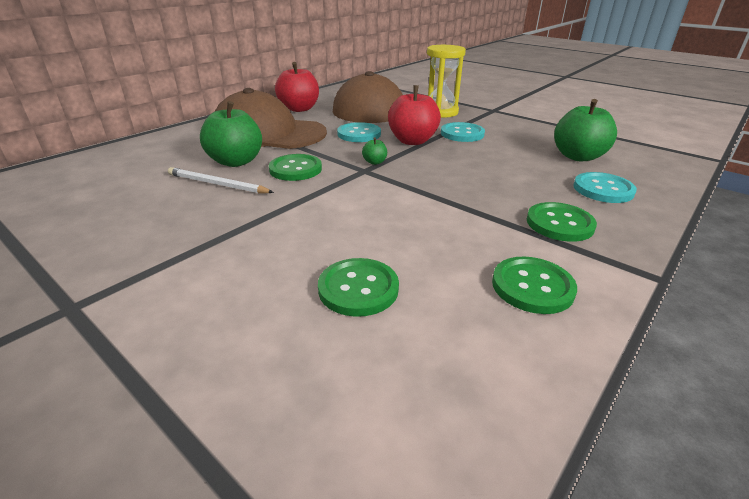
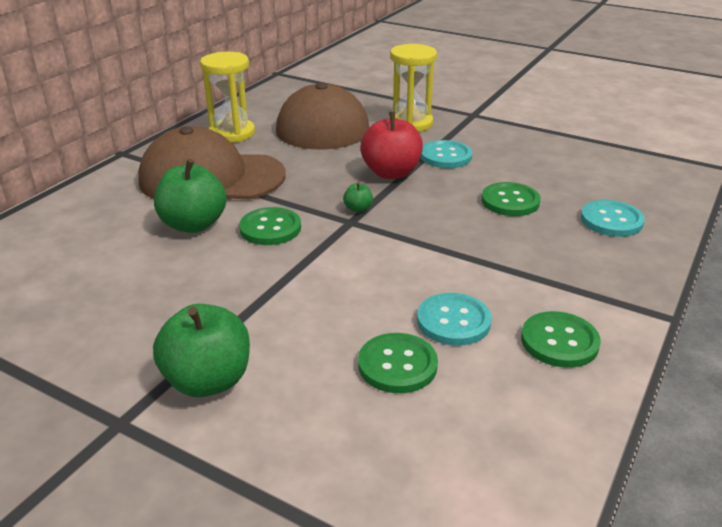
camera: 10 degrees left, 0 degrees up
(218, 184) = (189, 259): white pencil -> none
(299, 109) = (232, 133): red apple -> yellow hourglass
(359, 134) = (324, 168): turquoise button -> turquoise button (453, 321)
(559, 224) = (574, 268): green button -> green button (510, 201)
(578, 156) = (580, 178): green apple -> green apple (208, 380)

